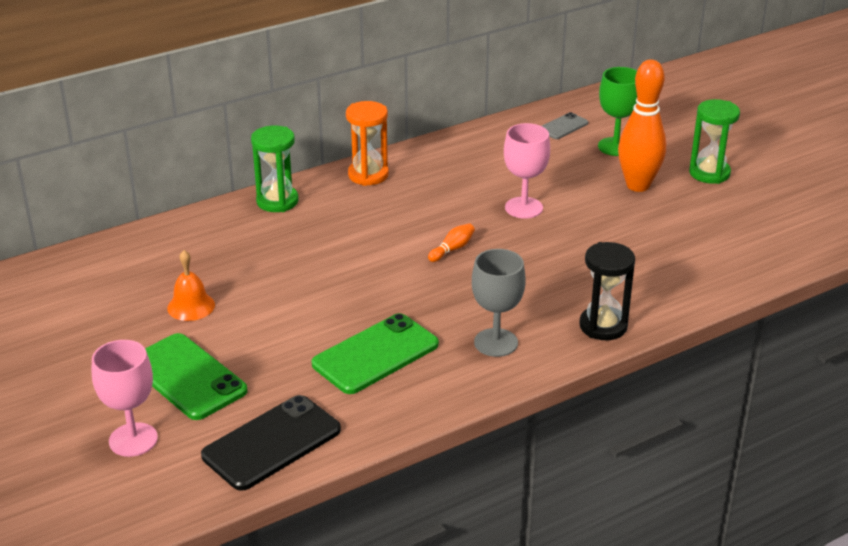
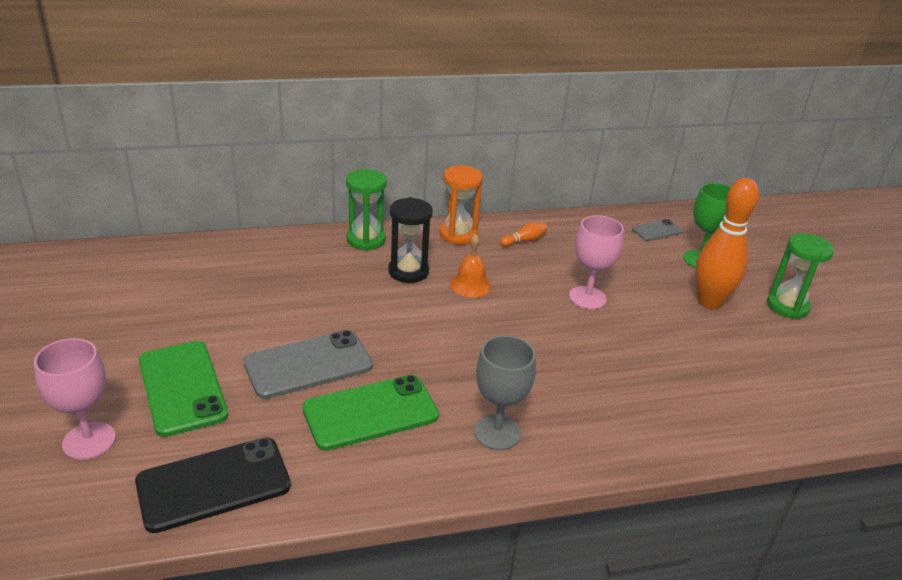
camera: 15 degrees right, 0 degrees up
(191, 306) = (232, 317): orange bell -> orange bell (470, 285)
(293, 329) = (308, 364): none -> grey phone
(452, 249) = (500, 322): orange bowling pin -> orange bowling pin (524, 240)
(603, 326) = (618, 444): black hourglass -> black hourglass (408, 271)

